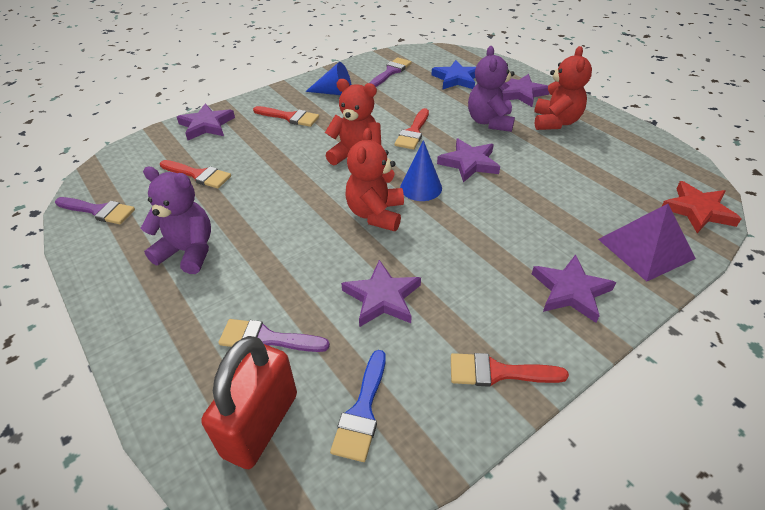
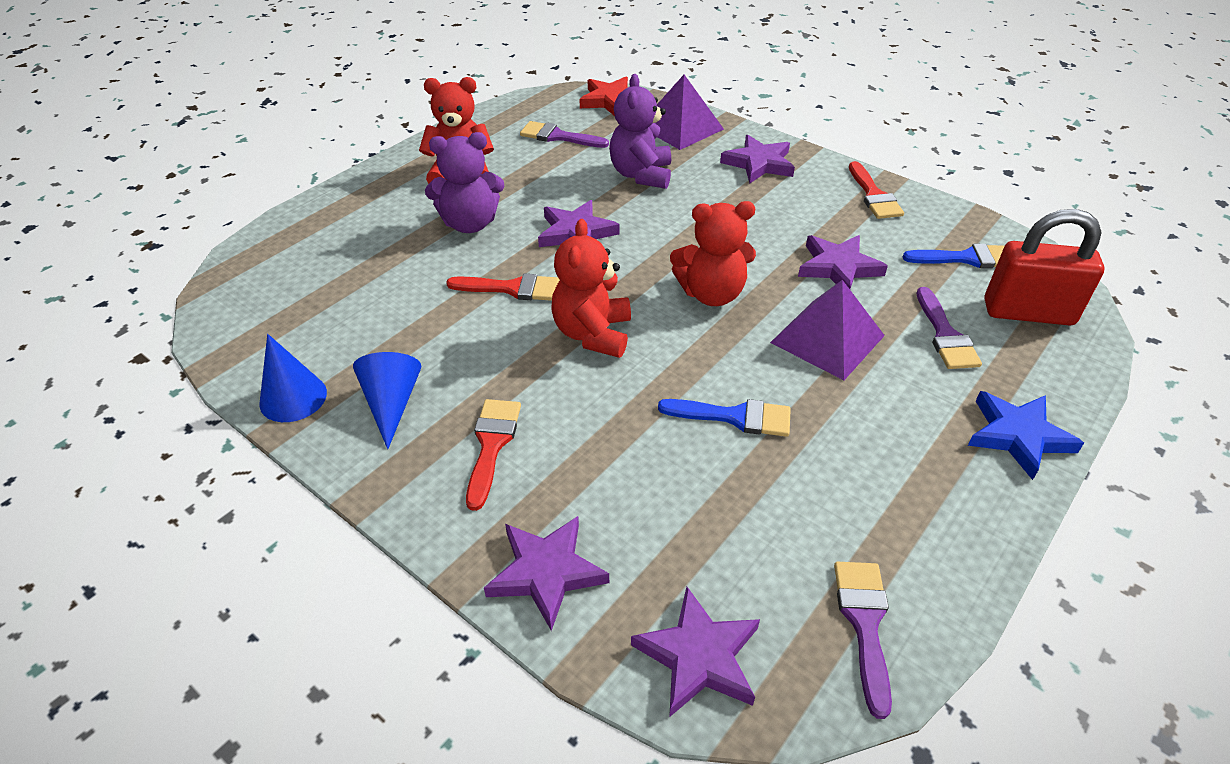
camera: 105 degrees left, 0 degrees up
(188, 251) = (875, 452): purple teddy bear -> purple teddy bear (641, 175)
(198, 175) = (708, 515): red brush -> none
(256, 199) = (735, 417): none -> blue brush
(300, 262) = (827, 338): none -> purple pyramid
(391, 72) = (304, 343): purple brush -> purple brush (558, 136)
(421, 187) = (643, 265): blue cone -> blue cone (293, 398)
(456, 79) = (335, 264): blue star -> blue star (1018, 436)
(521, 93) = (383, 202): purple star -> purple star (698, 656)

